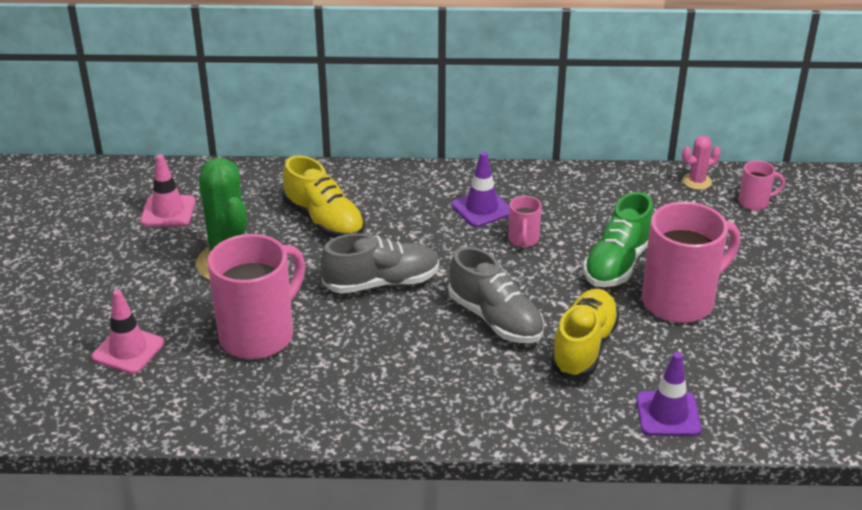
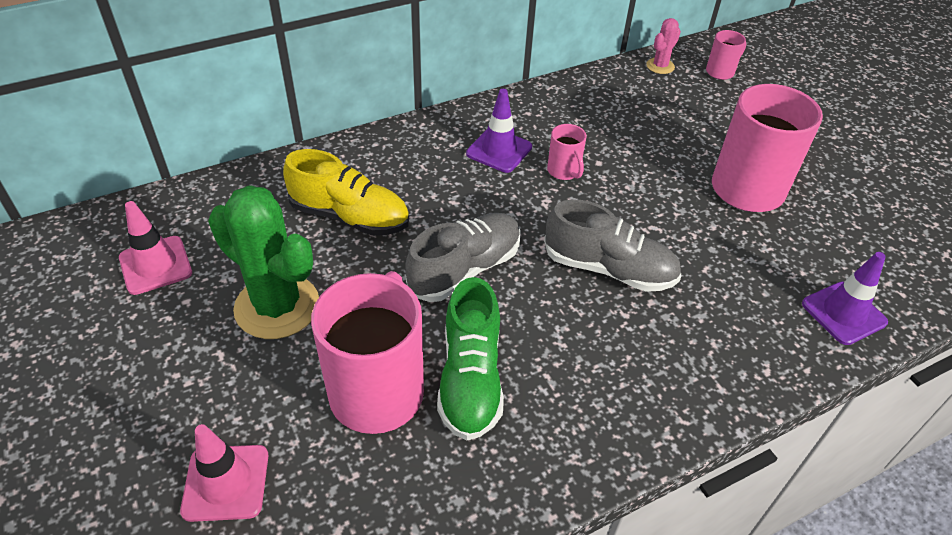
camera: 30 degrees left, 10 degrees up
(584, 347) = (712, 268): yellow shoe -> none
(617, 263) = (665, 167): green shoe -> green shoe (470, 378)

